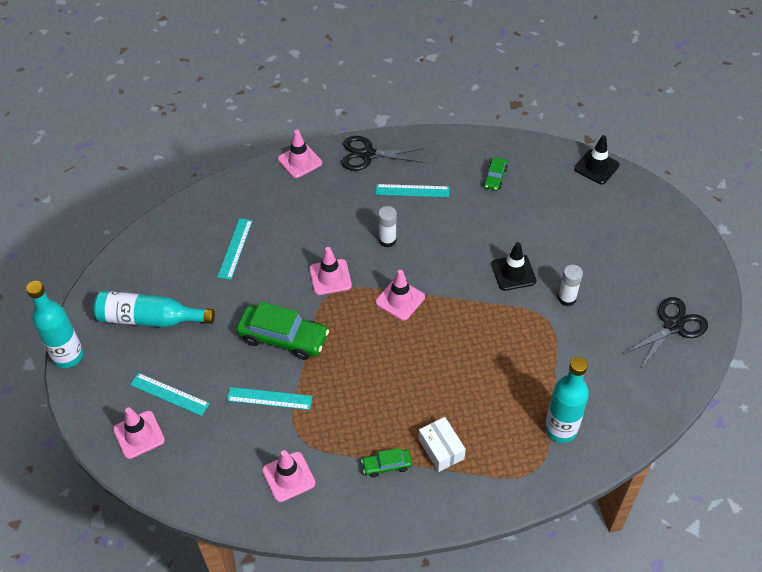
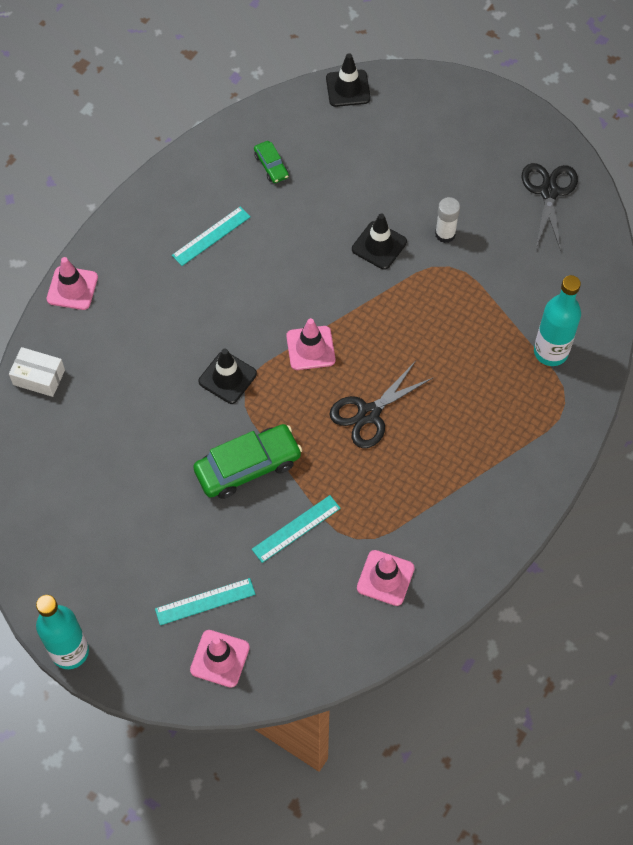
camera: 45 degrees left, 10 degrees up
(150, 319) = (106, 553): turquoise bottle -> none
(235, 248) = (109, 422): turquoise ruler -> none
(330, 277) = (227, 377): pink traffic cone -> black traffic cone
(368, 154) = (130, 231): black scissors -> black scissors (369, 414)
(386, 465) = (451, 499): green car -> none
(387, 240) = (240, 302): white glue stick -> none
(441, 449) = (479, 448): white box -> white box (39, 377)

